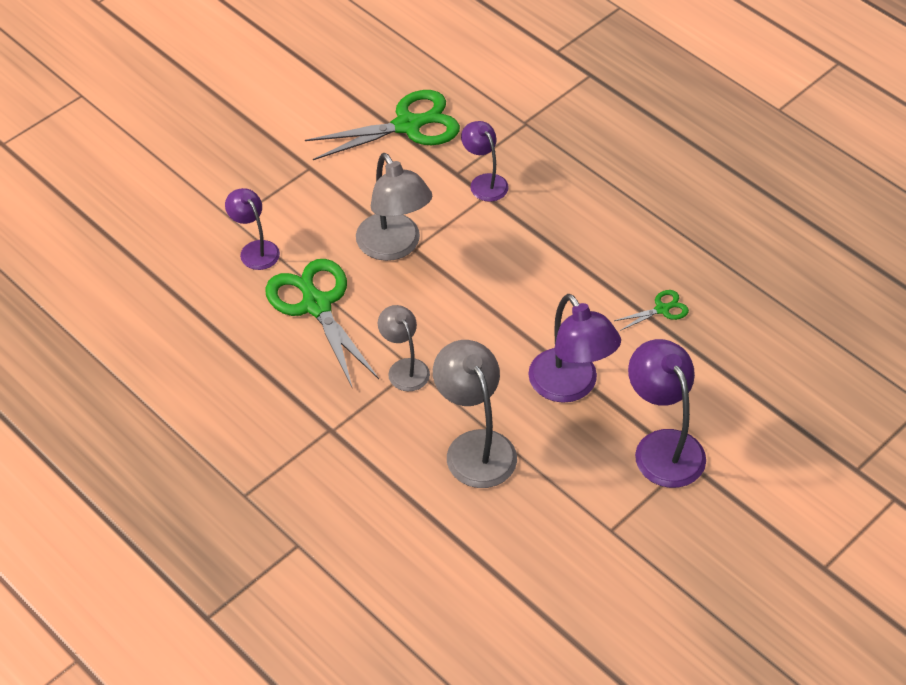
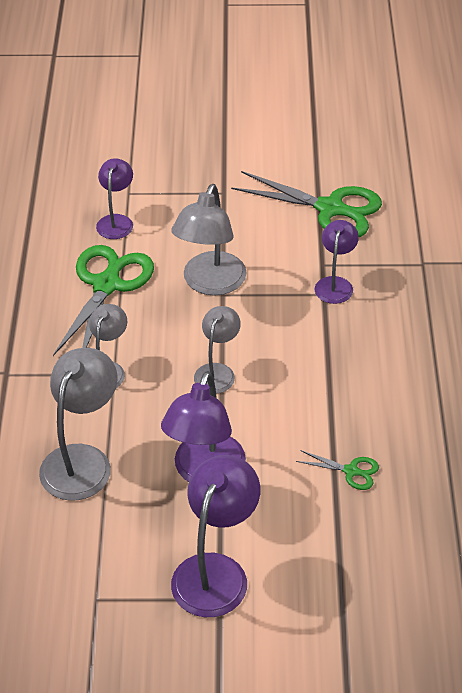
camera: 45 degrees right, 5 degrees down
(485, 309) = (217, 372): none -> grey lamp

